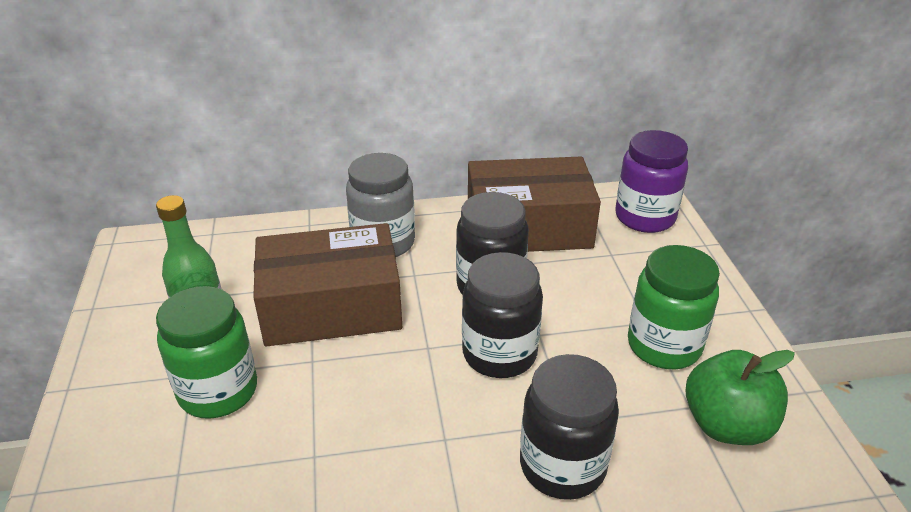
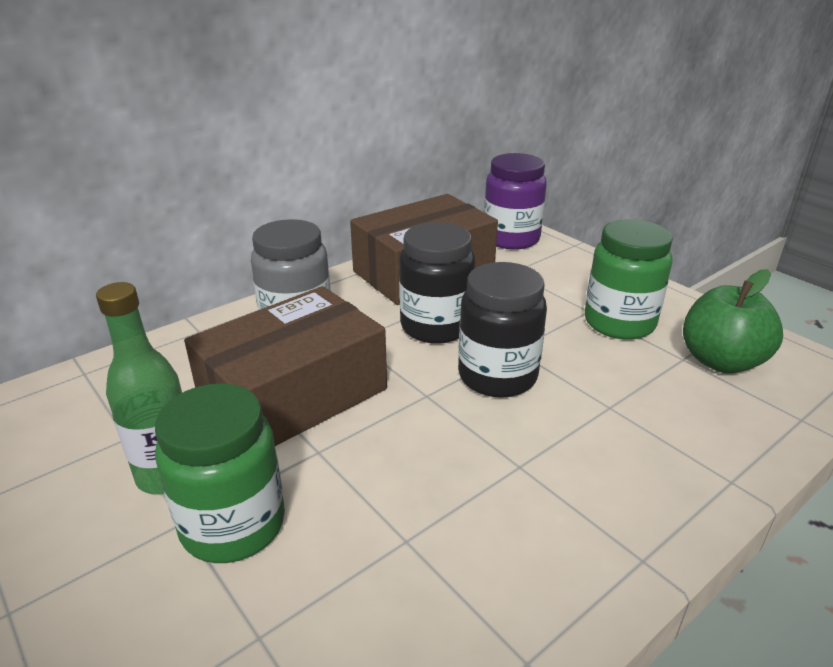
camera: 30 degrees left, 5 degrees down
(562, 466) = (639, 443): black jar -> none

